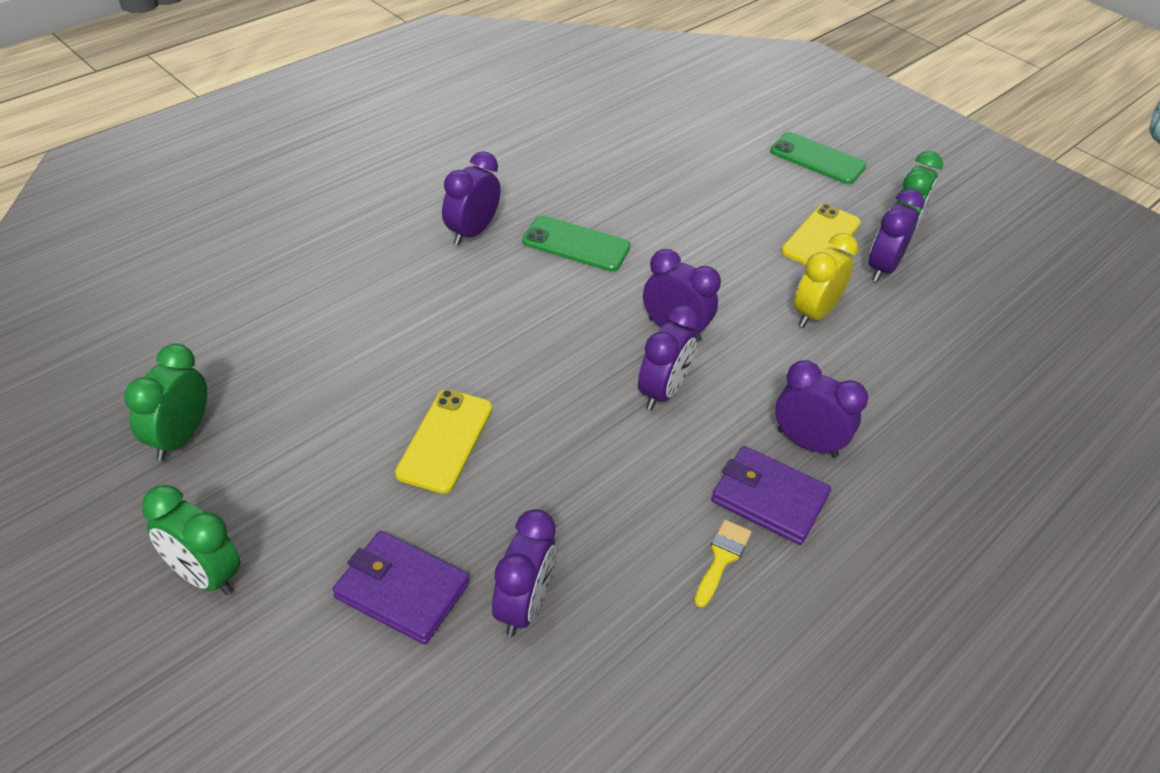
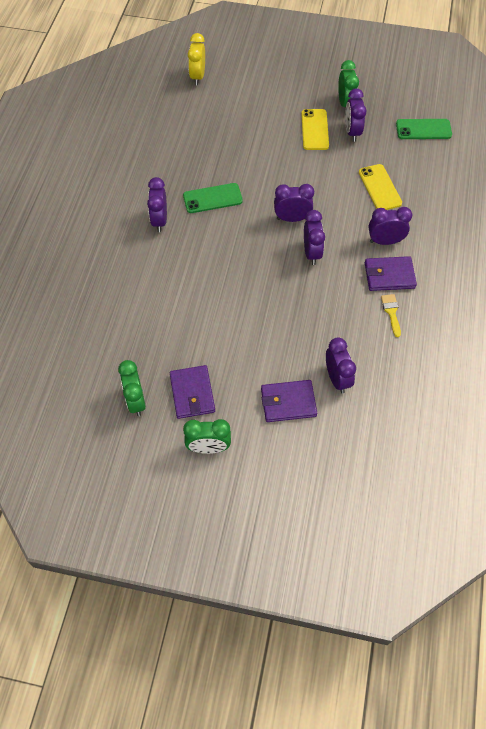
camera: 30 degrees left, 15 degrees up
(269, 479) = (192, 393): none -> purple wallet
(445, 440) = (246, 331): yellow phone -> yellow phone (379, 188)
(814, 314) = (342, 174): yellow clock -> yellow clock (197, 76)
(817, 159) = (279, 82): green phone -> green phone (423, 129)

